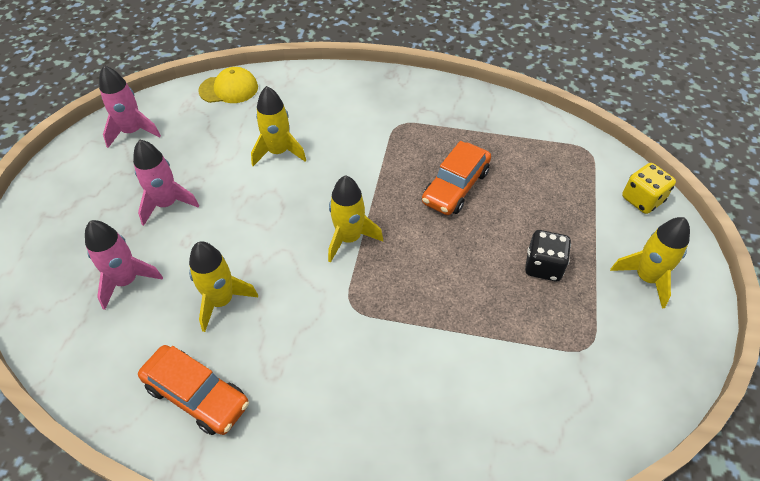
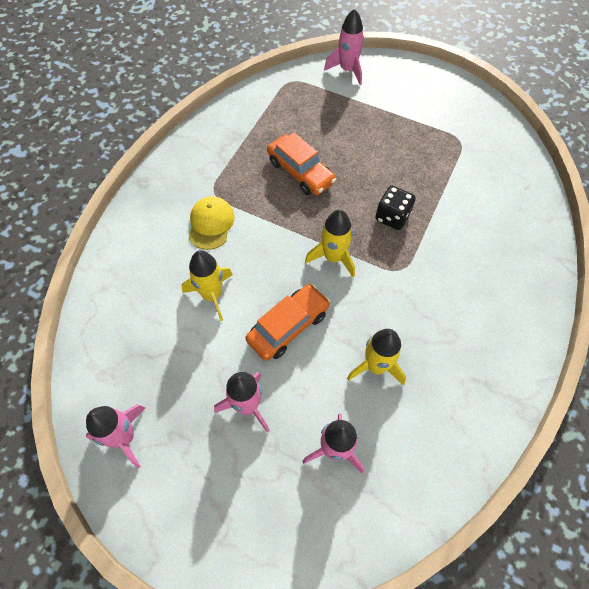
camera: 75 degrees left, 10 degrees up
(197, 395) = (464, 395): orange car -> orange car (288, 326)
(229, 89) = (97, 328): yellow cap -> yellow cap (211, 224)
(543, 266) = (391, 142): black dice -> black dice (392, 217)
(642, 199) = (347, 70): yellow dice -> pink rocket
(646, 278) = (413, 93): yellow rocket -> none

